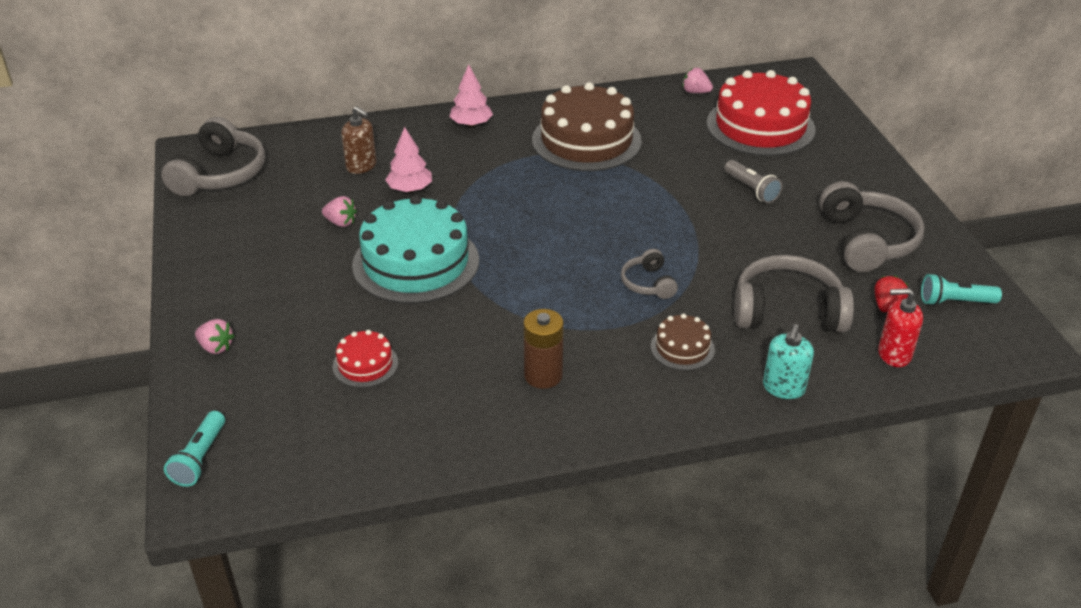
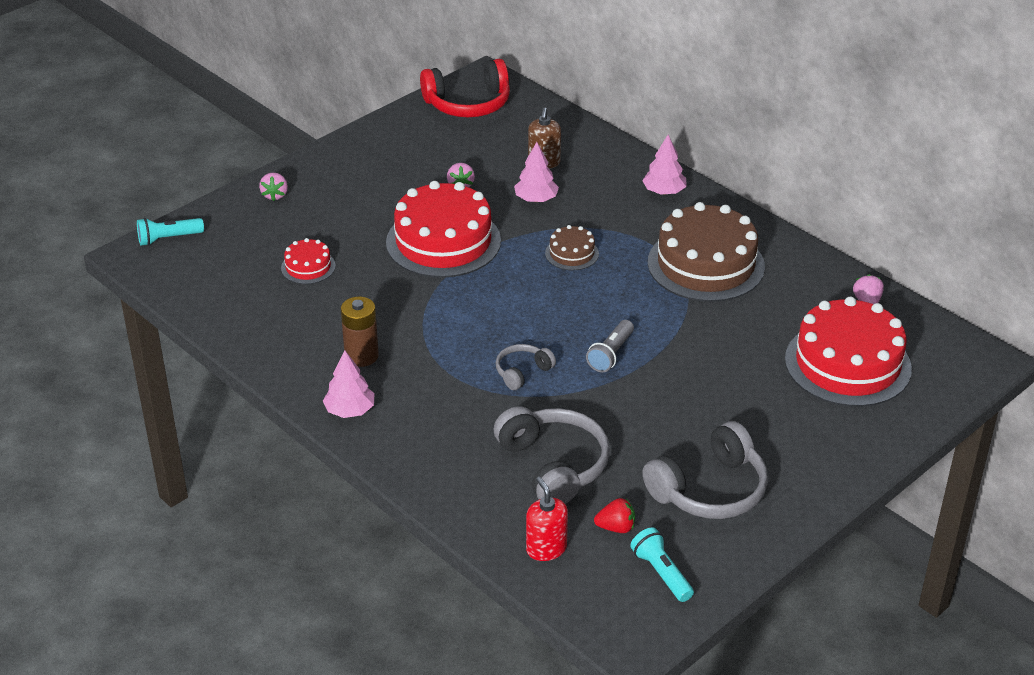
camera: 60 degrees right, 0 degrees up
(220, 174) = (468, 104): grey headphones -> red headphones
(416, 262) = (443, 241): turquoise cake -> red cake
(622, 412) = (350, 410): none -> pink tree
(682, 348) = (452, 418): brown cake -> brown cake (572, 253)
(751, 189) = (725, 390): grey flashlight -> grey flashlight (611, 354)
(783, 388) = (446, 491): turquoise soap dispenser -> none

